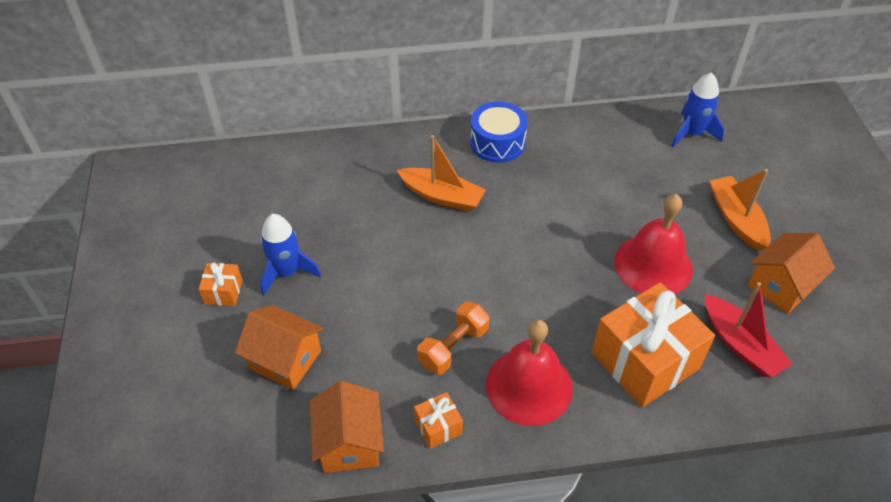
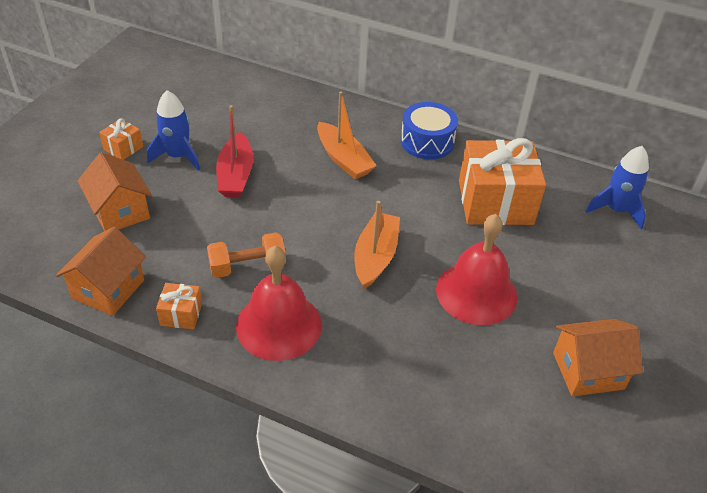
camera: 30 degrees right, 5 degrees down
(645, 360) = (396, 360): orange gift -> orange gift (495, 202)
(736, 219) = (594, 296): orange boat -> orange boat (375, 257)
(740, 345) = (498, 396): red boat -> red boat (235, 175)

